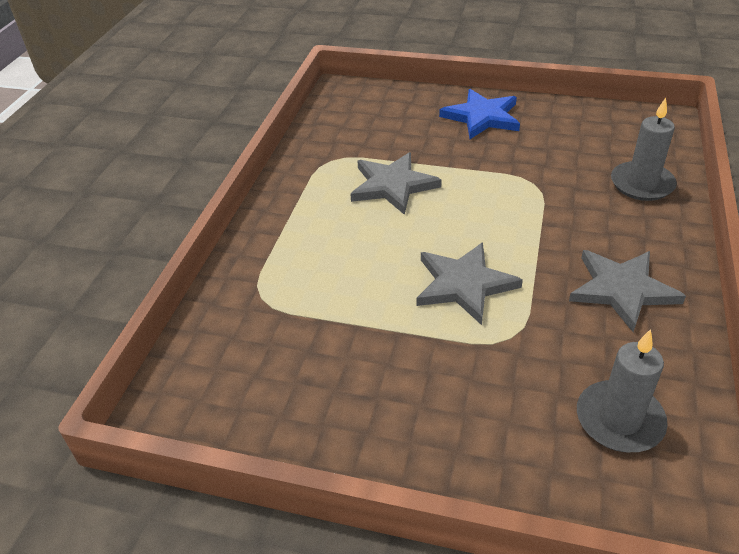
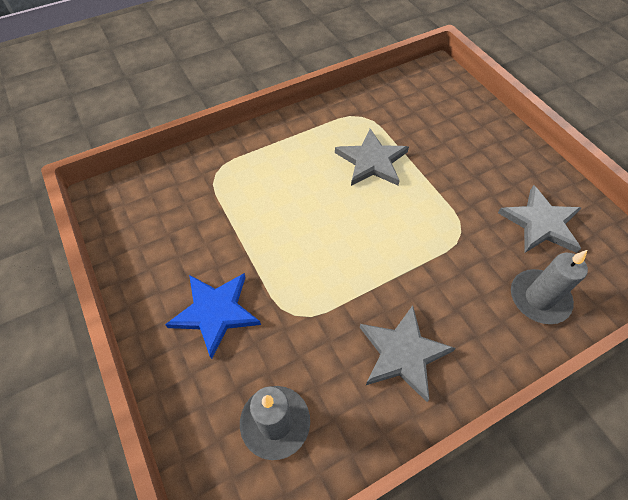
camera: 45 degrees right, 15 degrees up
(464, 284) = (318, 259): grey star -> grey star (541, 223)
(482, 117) = (500, 156): blue star -> blue star (215, 312)

